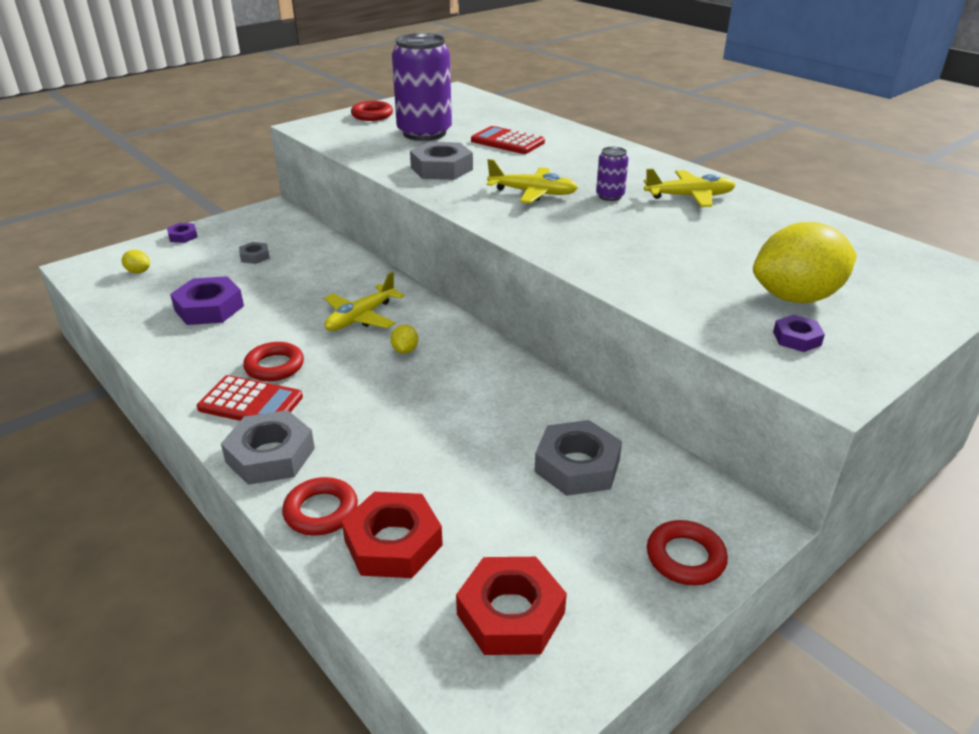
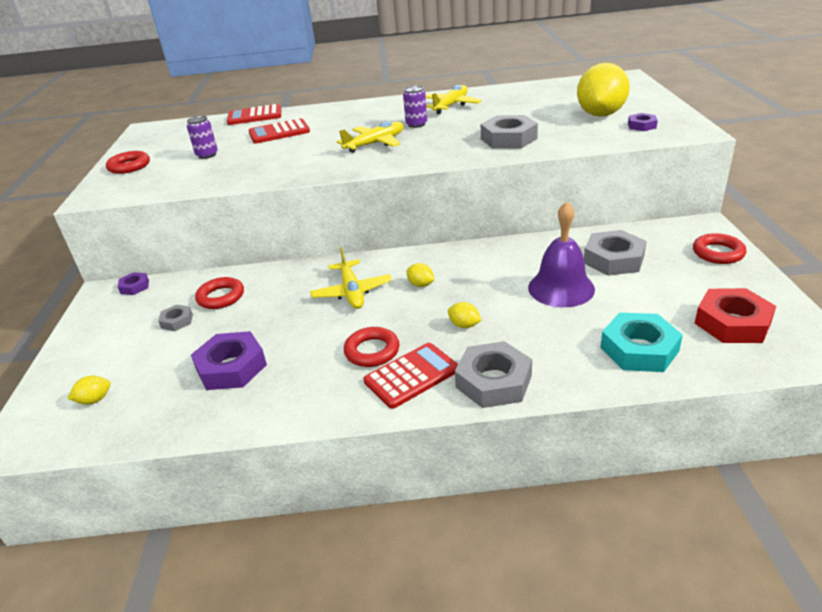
camera: 50 degrees left, 0 degrees up
(183, 236) = (67, 356): purple nut -> purple nut (135, 287)
(321, 511) = (582, 372): red ring -> red ring (221, 297)
(353, 403) = (464, 325): none -> yellow lemon
(393, 543) = (639, 349): red nut -> turquoise nut
(424, 133) = (207, 155): purple can -> purple can, size x0.44
(441, 168) = (283, 163): grey nut -> grey nut (508, 139)
(475, 444) = (561, 288): none -> purple bell
(532, 118) = (255, 116): none -> red calculator

